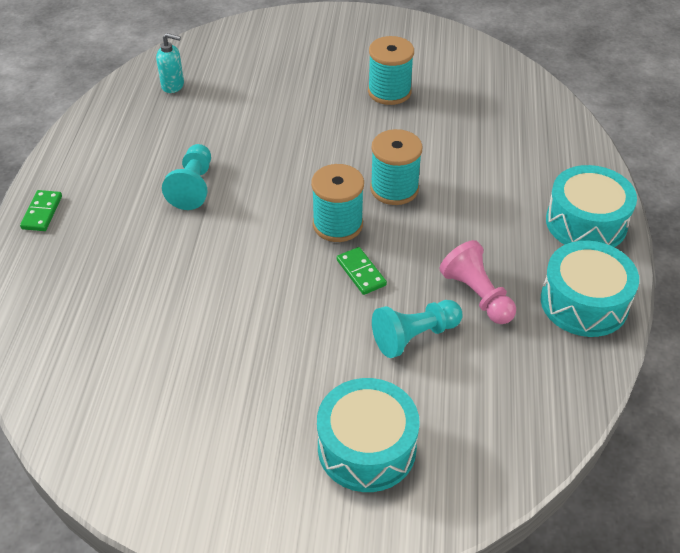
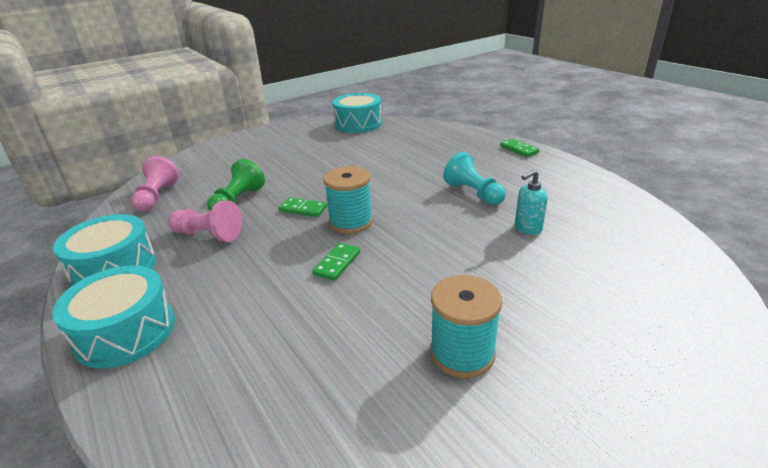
camera: 140 degrees right, 15 degrees down
(173, 86) = (627, 234): turquoise soap dispenser -> turquoise soap dispenser (527, 228)
(366, 448) = (229, 163): turquoise drum -> turquoise drum (358, 124)
(394, 189) = (337, 263): turquoise spool -> green domino
(414, 336) = (238, 201): turquoise pawn -> green pawn
(504, 419) = (157, 197): none -> pink pawn

